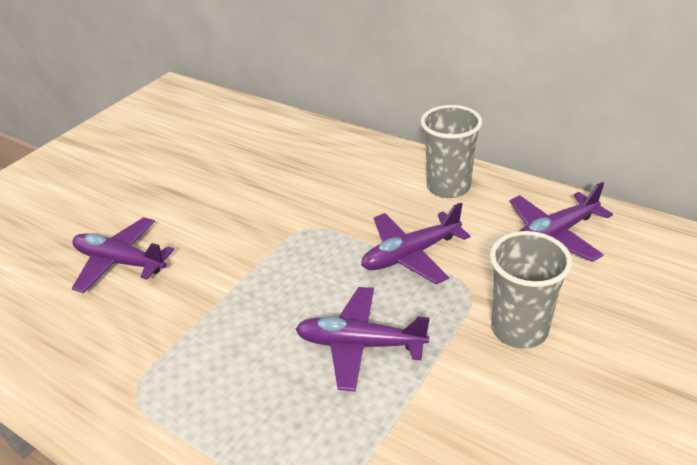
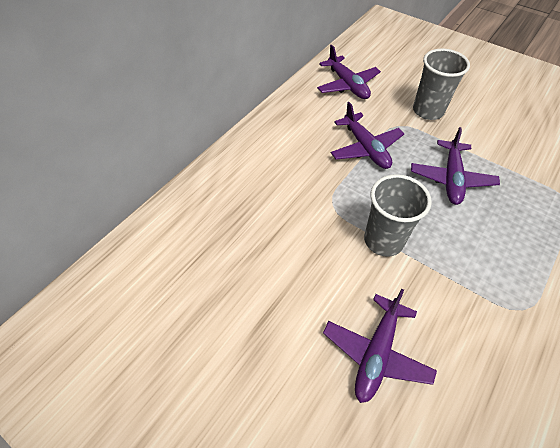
camera: 90 degrees left, 15 degrees up
(448, 187) = (291, 122): grey cup -> grey cup (383, 240)

